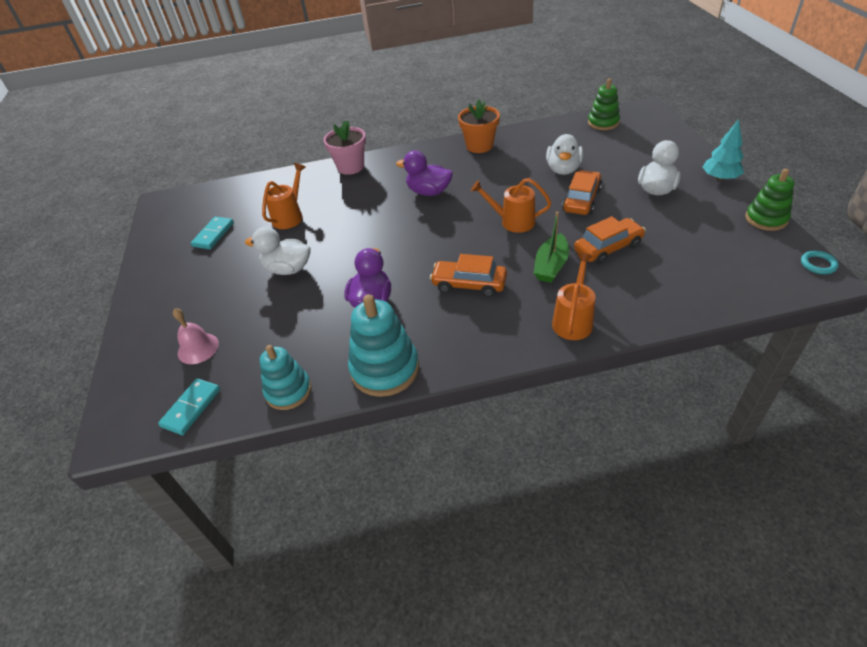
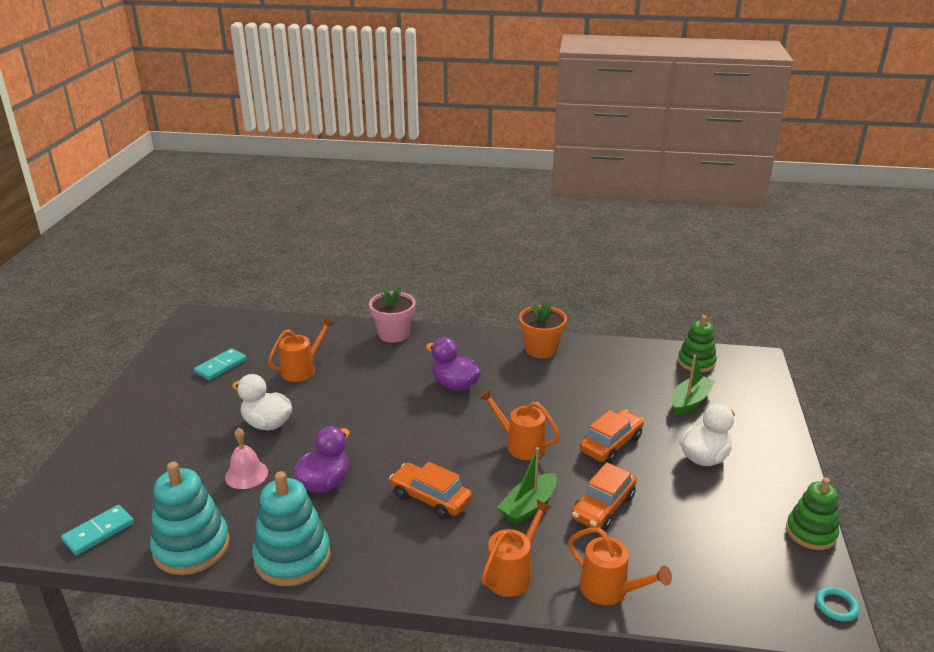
camera: 15 degrees right, 15 degrees down
(198, 348) = (139, 476): pink bell -> pink bell (246, 474)
(288, 391) = (191, 547): turquoise stacking toy -> turquoise stacking toy, size x1.50
(563, 169) = (614, 403): white duck -> none
(608, 248) = (603, 507): orange car -> orange car turned 135 degrees clockwise
(618, 152) = (690, 401): none -> green boat
(655, 307) = (610, 590): none -> orange watering can
(719, 178) = (789, 467): turquoise tree -> none

